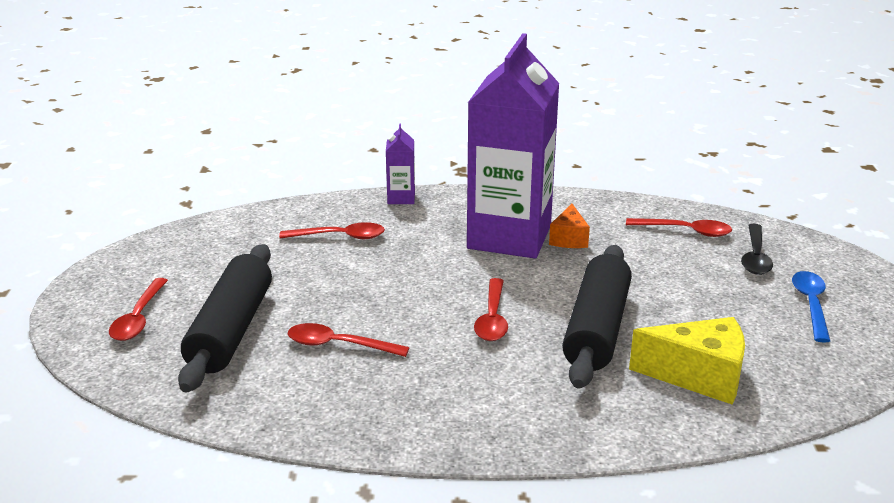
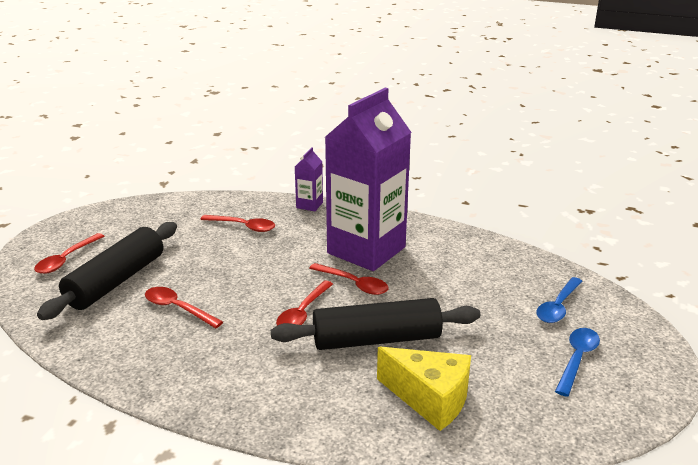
camera: 20 degrees right, 0 degrees up
(569, 239) = (412, 260): orange cheese -> none
(596, 329) = (376, 339): black rolling pin -> black rolling pin turned 45 degrees clockwise
(685, 231) = (513, 272): red spoon -> red spoon (354, 284)
(755, 257) = (558, 307): black spoon -> blue spoon

